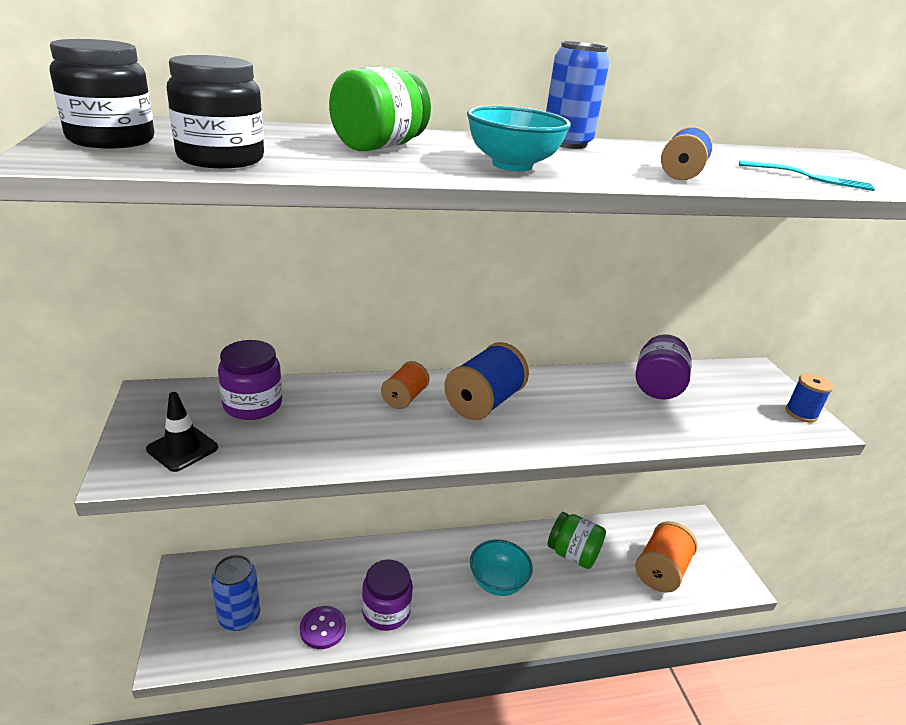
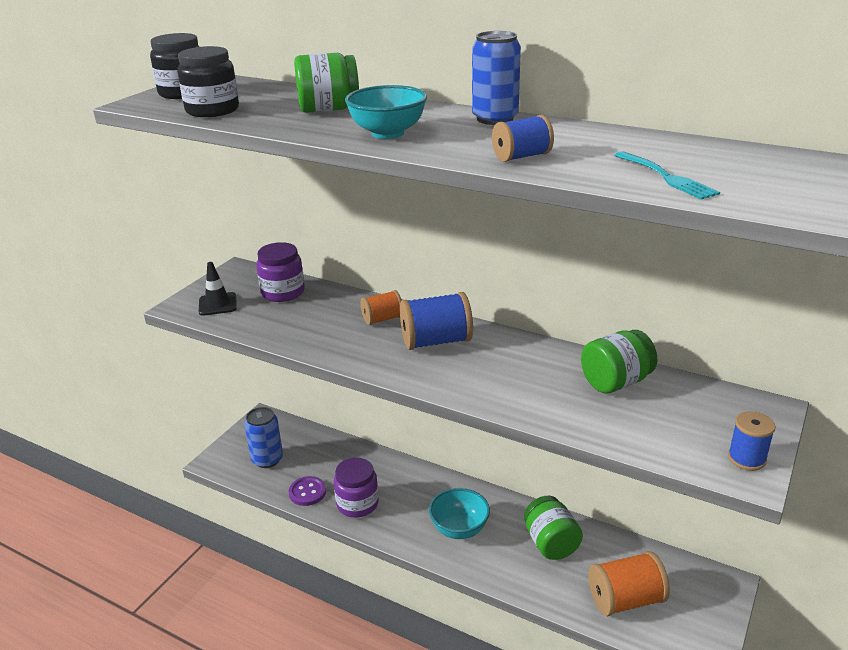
camera: 45 degrees right, 0 degrees up
(657, 386) = (616, 382): purple jar -> green jar

